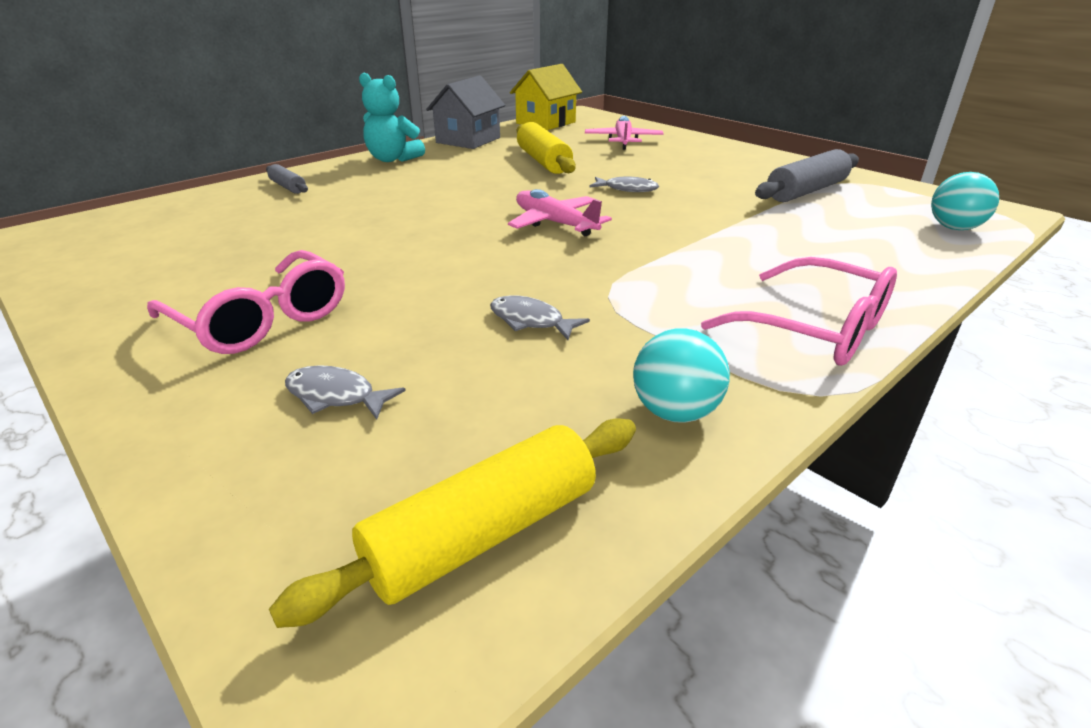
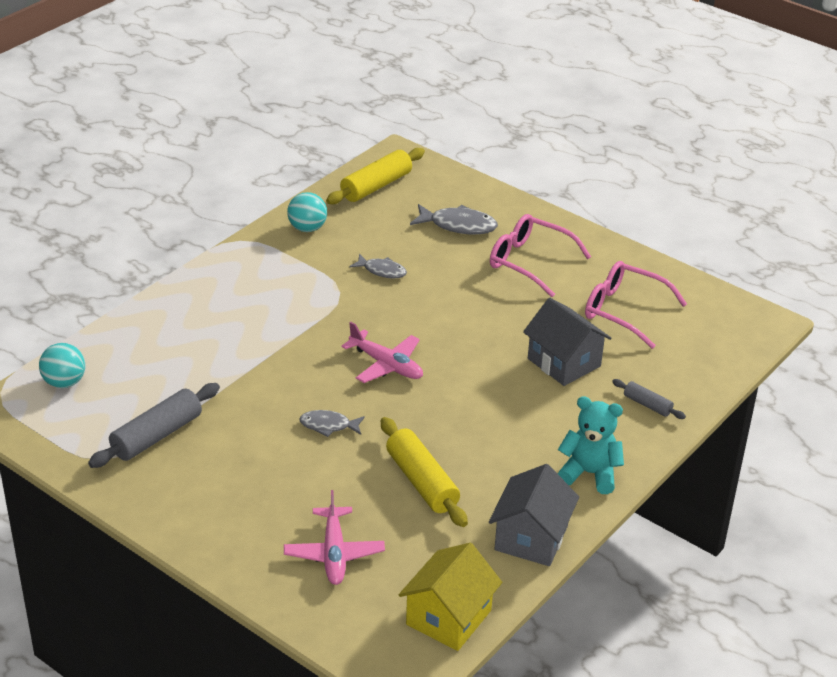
camera: 170 degrees right, 5 degrees up
(336, 396) = (458, 225): grey fish -> grey fish, size x1.56
(339, 216) = (564, 362): none -> grey house
(815, 329) = (225, 276): pink glasses -> pink glasses (624, 311)

